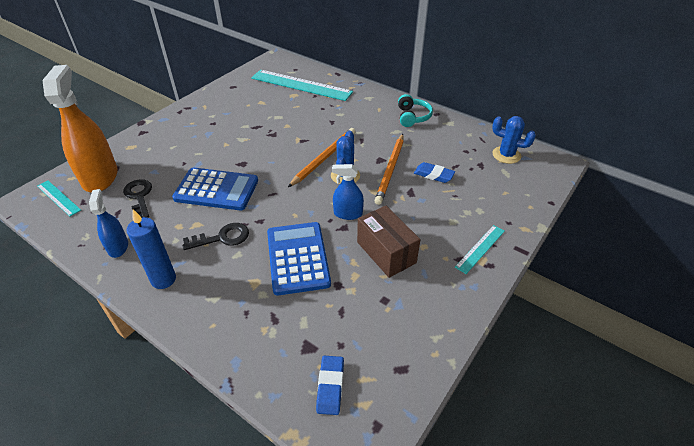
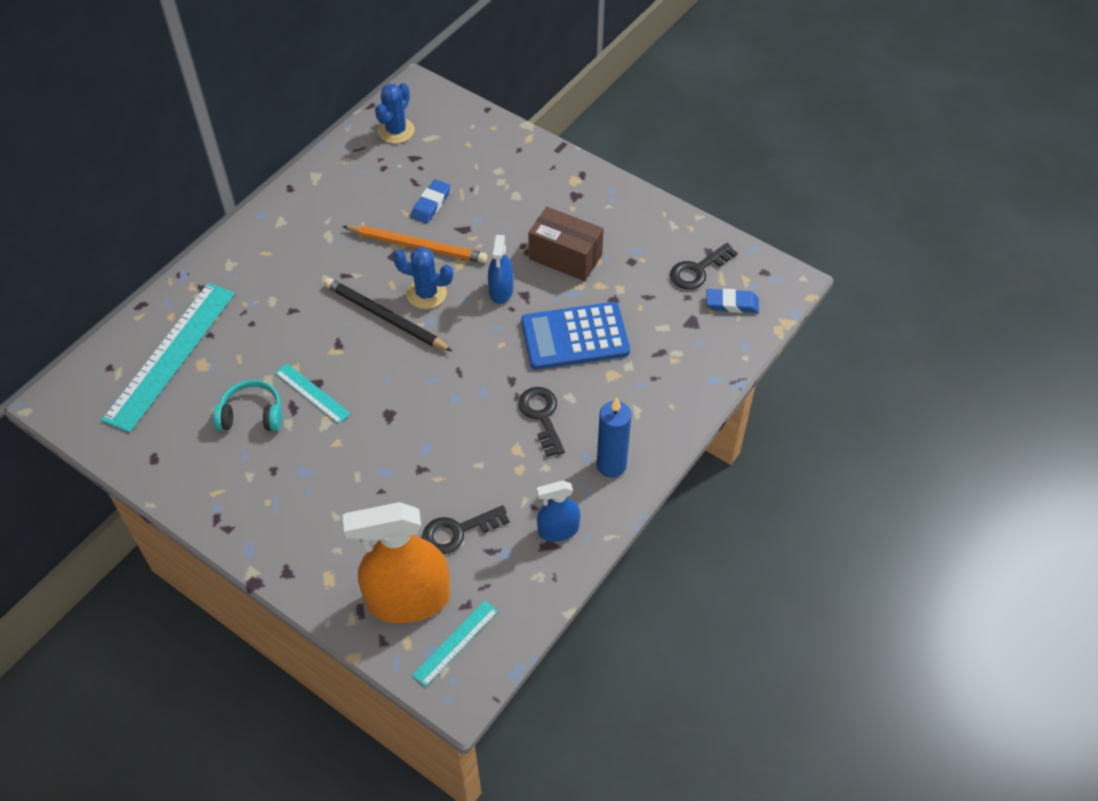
camera: 90 degrees left, 10 degrees up
(216, 189) = (447, 437): blue calculator -> none
(324, 158) = (385, 317): orange pencil -> black pencil
(376, 357) = (698, 270): none -> black key
(386, 252) = (565, 257): brown box -> brown box turned 60 degrees clockwise
(412, 117) = (294, 215): turquoise headphones -> turquoise headphones (252, 415)
(480, 248) = (559, 178): turquoise ruler -> turquoise ruler (312, 393)

